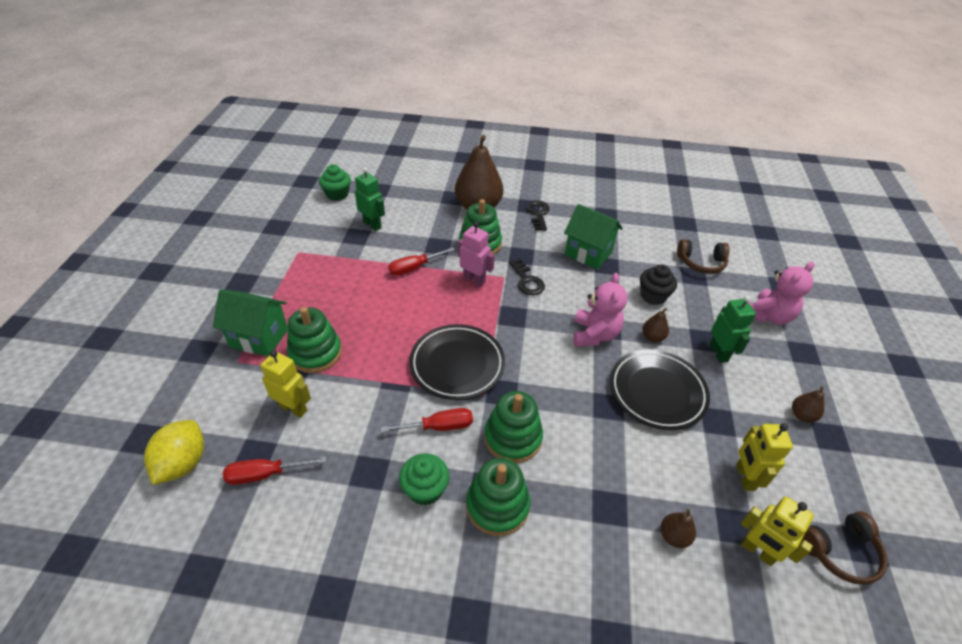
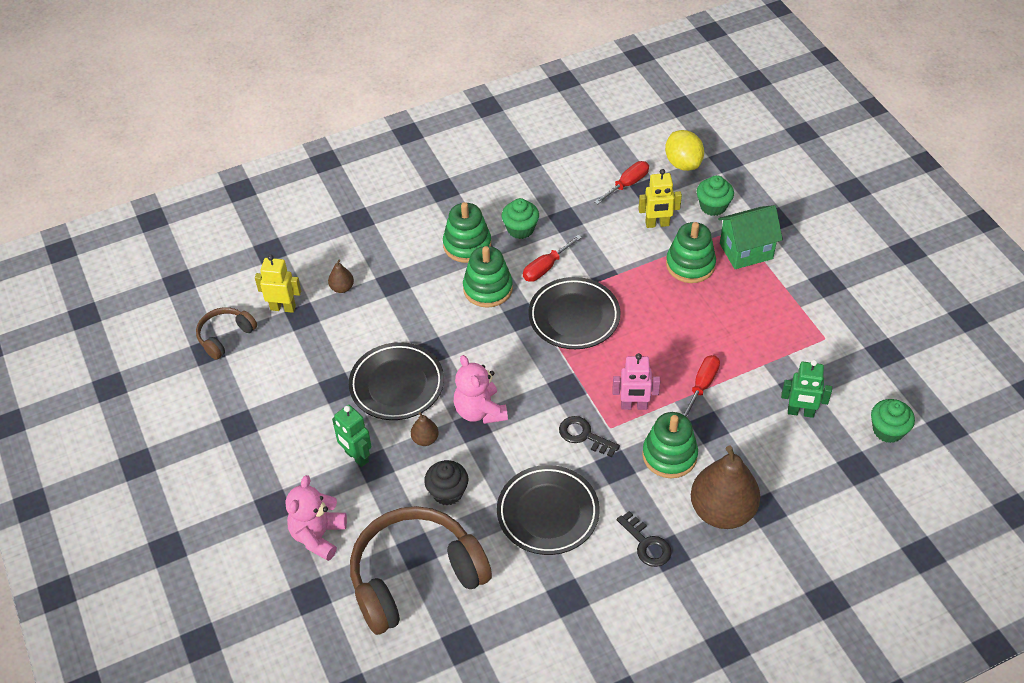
camera: 150 degrees right, 5 degrees up
(225, 395) = (713, 206): none -> green cupcake
(588, 253) = (548, 513): green house -> black plate
(701, 263) = (415, 577): brown headphones -> brown headphones, size x2.04
(744, 477) = (303, 352): yellow robot -> none
(802, 415) = (266, 431): brown pear -> none

